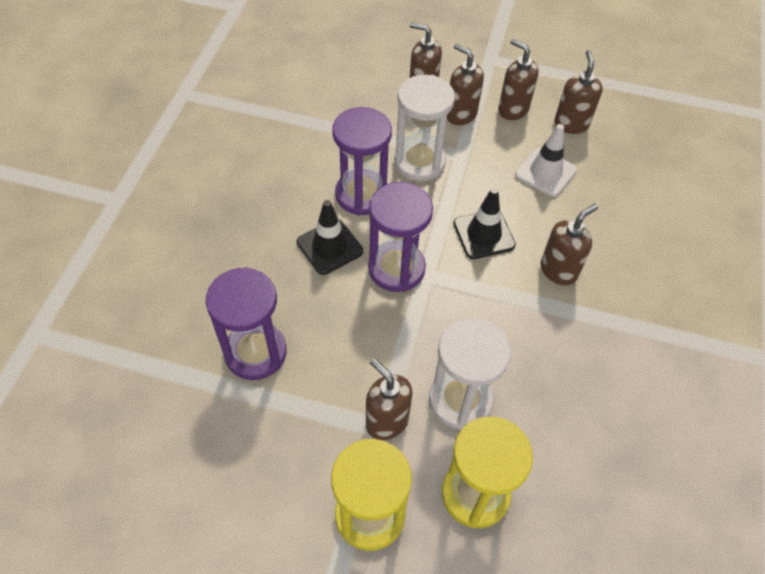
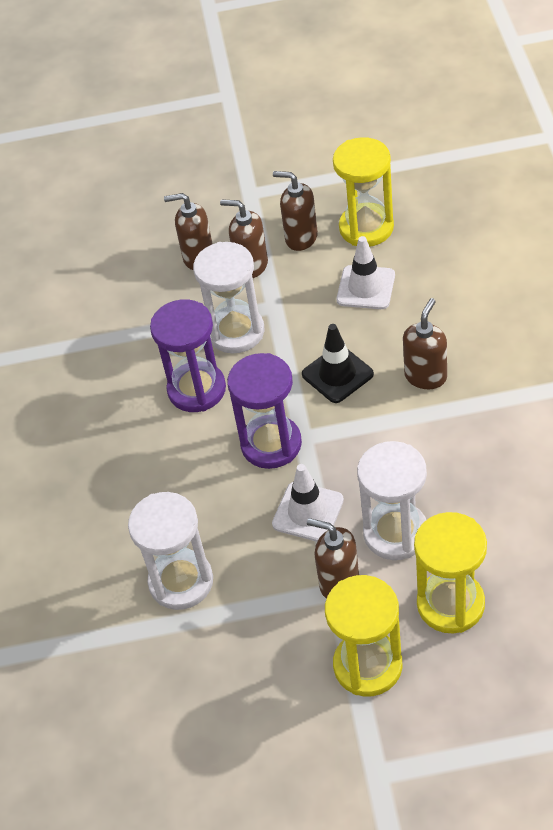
camera: 15 degrees left, 5 degrees down
(255, 353) = (181, 581): purple hourglass -> white hourglass
(329, 247) = (194, 453): black traffic cone -> none
(394, 343) = (308, 512): none -> white traffic cone
(571, 124) = (366, 228): brown soap dispenser -> yellow hourglass

